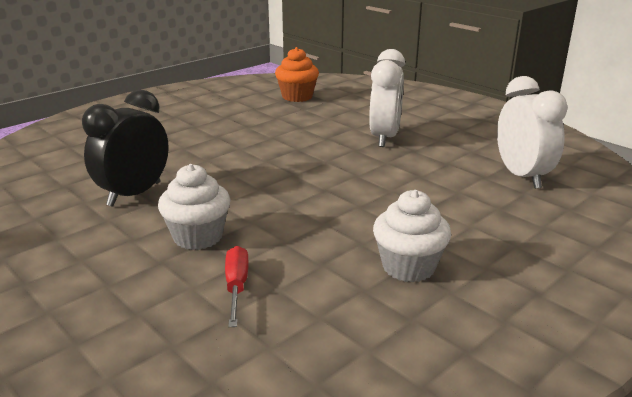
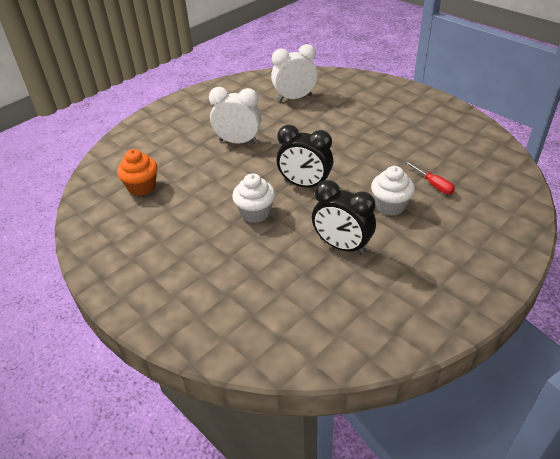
camera: 90 degrees left, 15 degrees up
(236, 287) = (433, 185): red screwdriver -> red screwdriver turned 120 degrees counterclockwise
(274, 176) = (305, 185): none -> black clock
(408, 267) = (398, 135): white cupcake -> white cupcake (255, 213)

